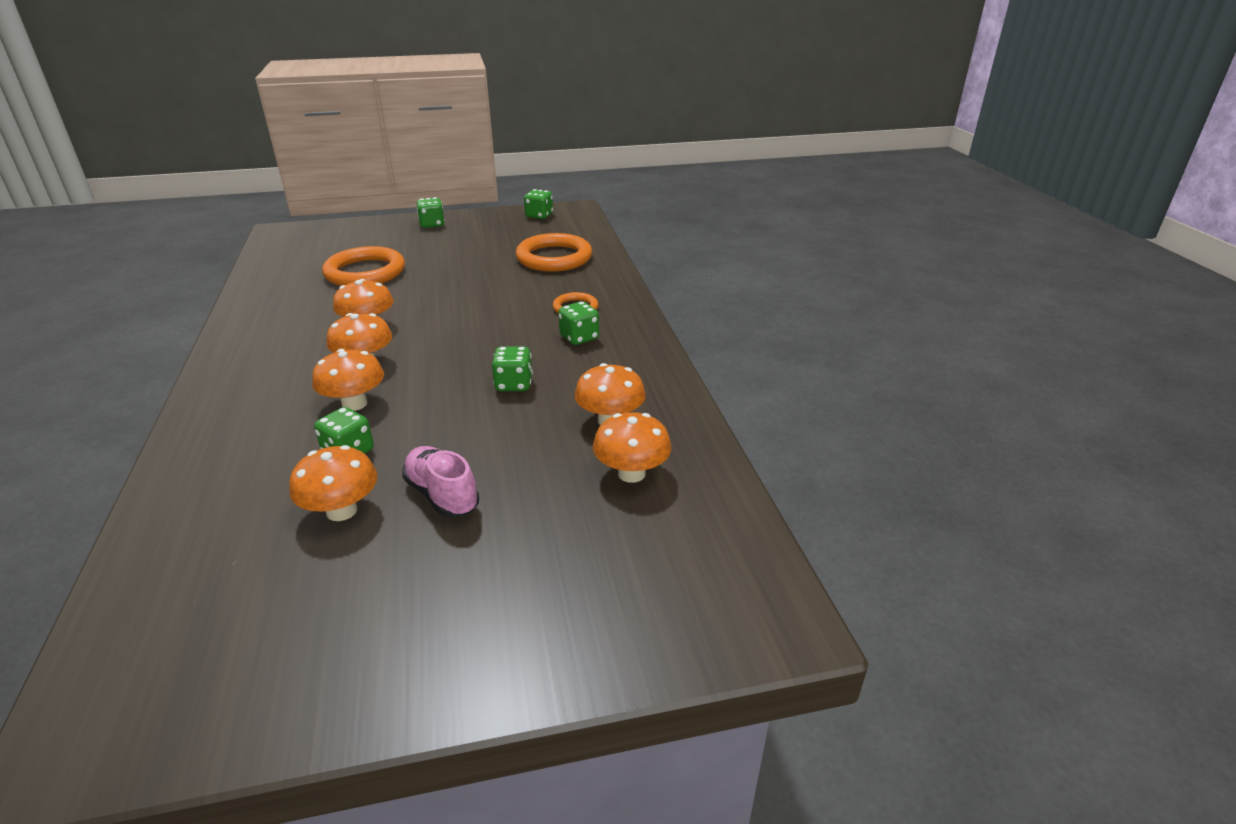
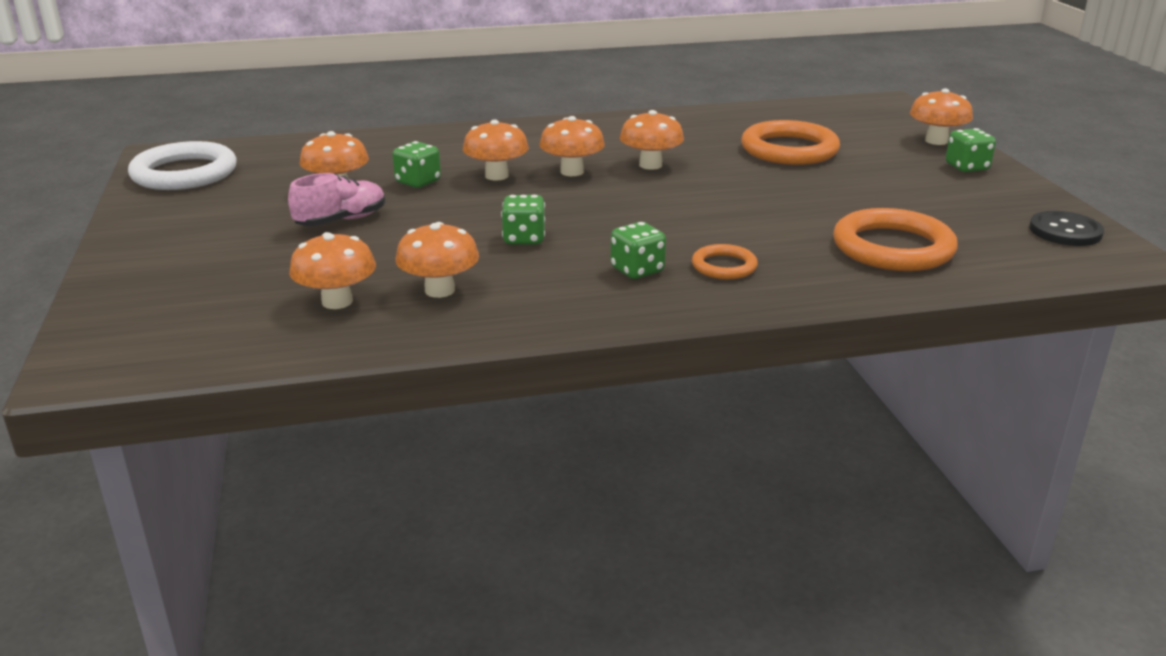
camera: 90 degrees right, 5 degrees down
(195, 689) = (184, 173): none -> white ring
(378, 226) = (936, 141): none -> orange mushroom
(539, 216) = (1065, 231): green dice -> black button

